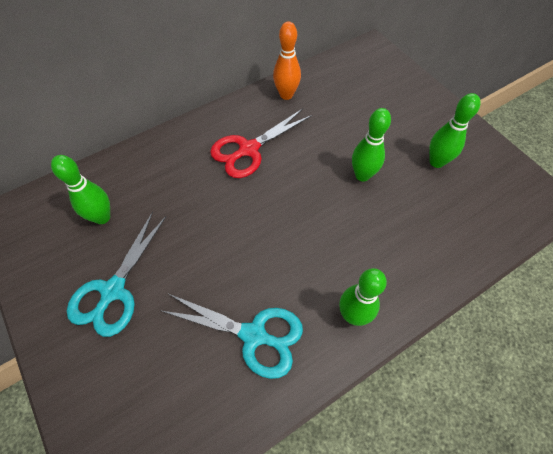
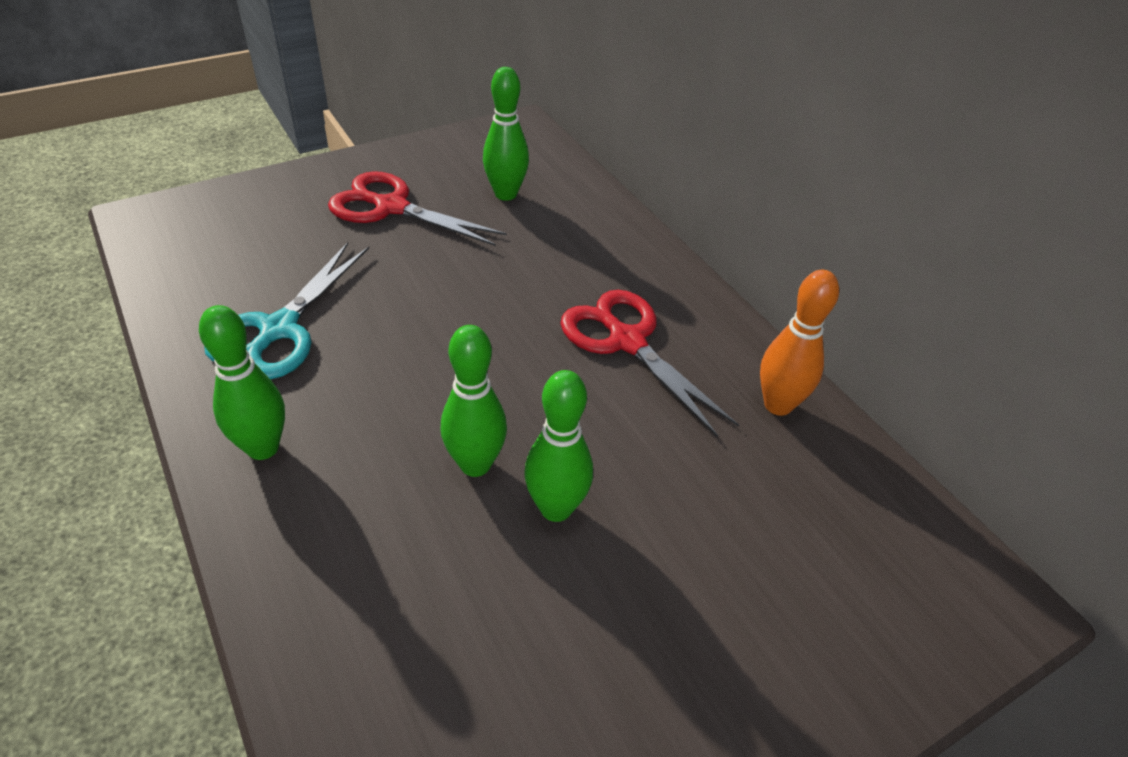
camera: 90 degrees right, 15 degrees down
(113, 291) = (391, 207): turquoise scissors -> red scissors
(436, 162) = (587, 675): green bowling pin -> green bowling pin (475, 464)

